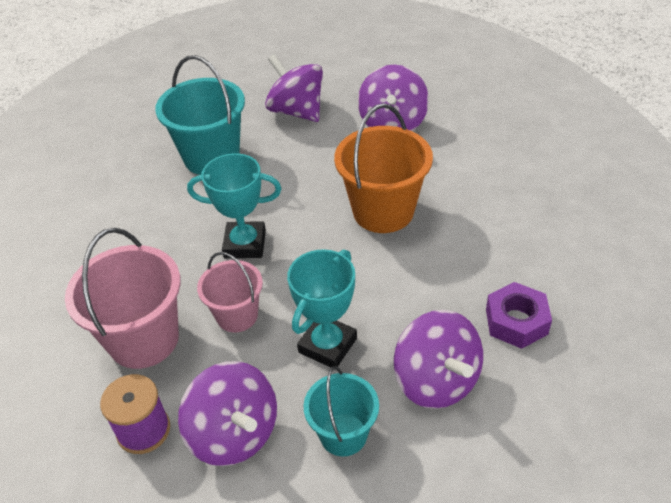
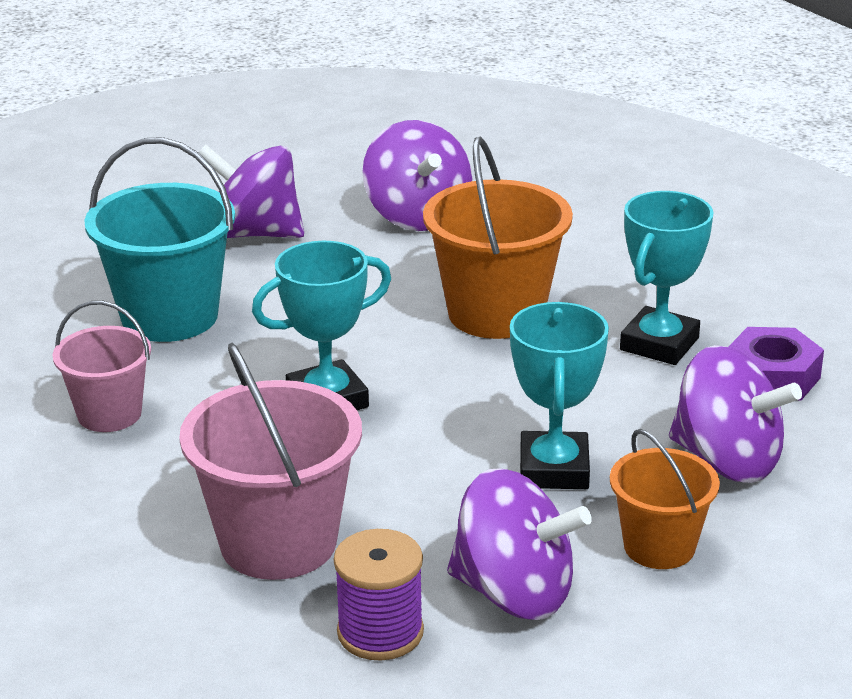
camera: 30 degrees left, 15 degrees down
(237, 315) = (394, 477): pink bucket -> pink bucket (109, 414)
(343, 434) = (659, 547): turquoise bucket -> orange bucket
(463, 268) = (659, 344): none -> turquoise trophy

